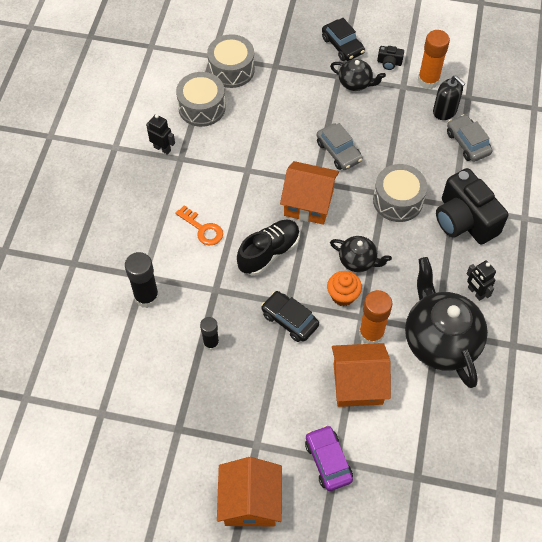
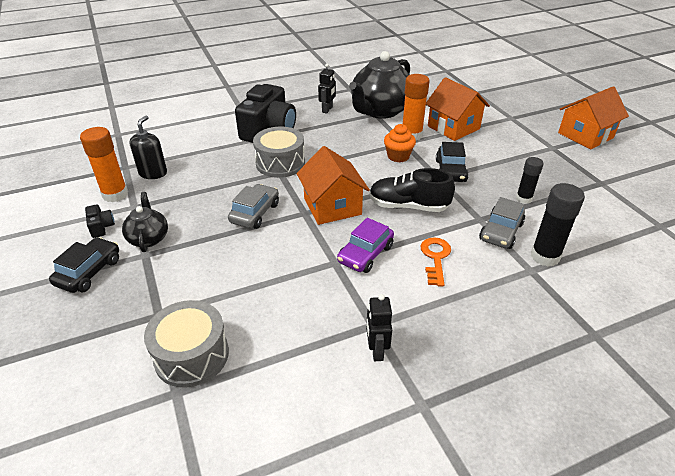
camera: 125 degrees left, 20 degrees down
(202, 107) = (280, 349): grey drum -> none
(328, 461) = (516, 120): purple car -> purple car (365, 254)
(358, 261) = (360, 161): black teapot -> none
(467, 143) = (184, 151): grey car -> grey car (501, 232)

